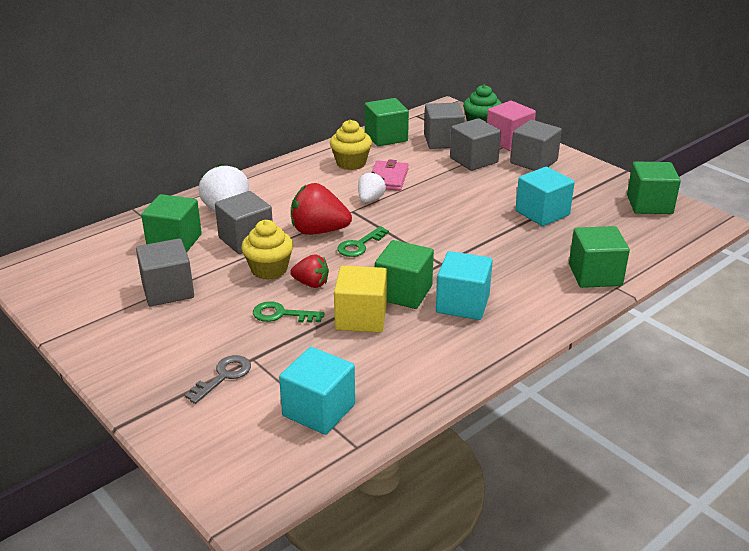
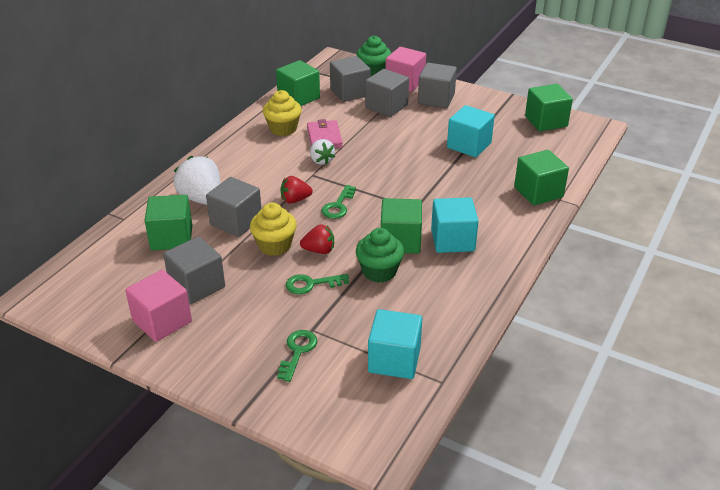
camera: 20 degrees left, 5 degrees up
(113, 316) = (162, 321): none -> pink cube
(223, 376) = (297, 351): grey key -> green key
(319, 231) = (295, 200): red strawberry -> red strawberry, size x0.59
(361, 318) = (379, 271): yellow cube -> green cupcake
(370, 199) = (321, 161): white strawberry -> white strawberry turned 150 degrees clockwise

